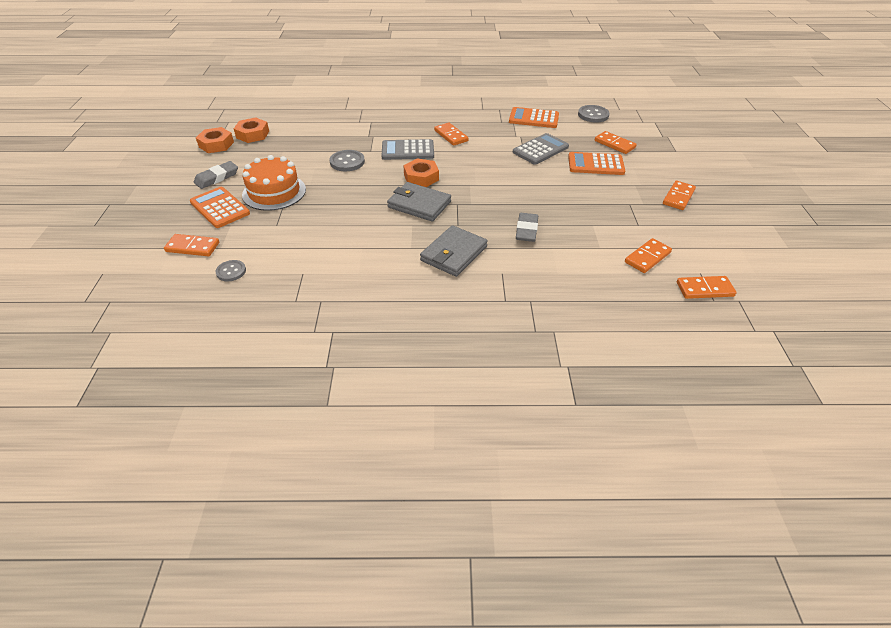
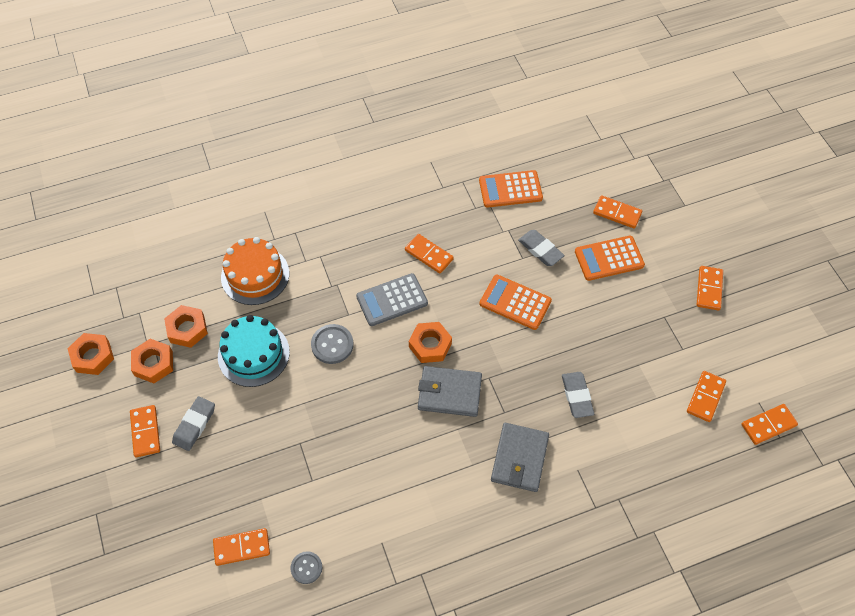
camera: 20 degrees left, 15 degrees up
(180, 133) = (93, 356): none -> orange nut
(181, 173) = (145, 432): none -> orange domino
(220, 208) = (231, 475): orange calculator -> orange calculator (515, 302)
(274, 192) = (277, 427): orange cake -> orange cake (255, 275)
(287, 154) = (253, 354): none -> turquoise cake
(540, 150) = (540, 250): grey calculator -> grey eraser
(593, 115) = (575, 161): grey button -> none

